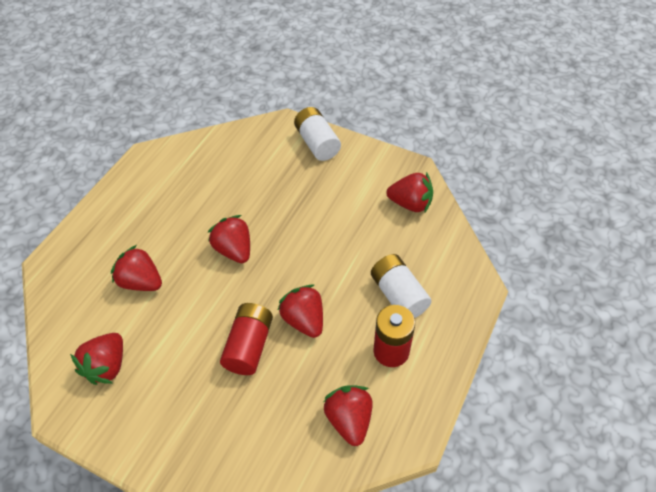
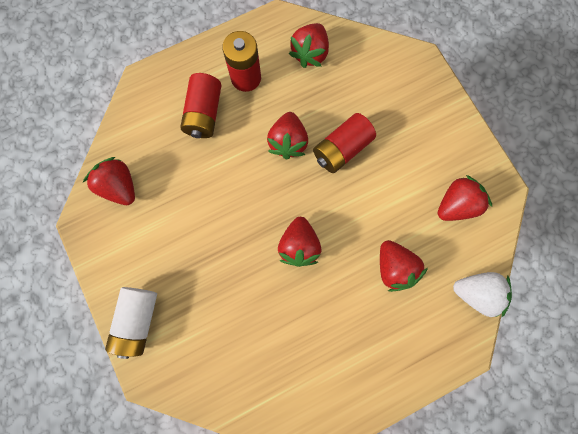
camera: 145 degrees left, 25 degrees up
(56, 306) = (475, 292): none -> white strawberry
(398, 295) = (204, 114): white battery -> red battery

